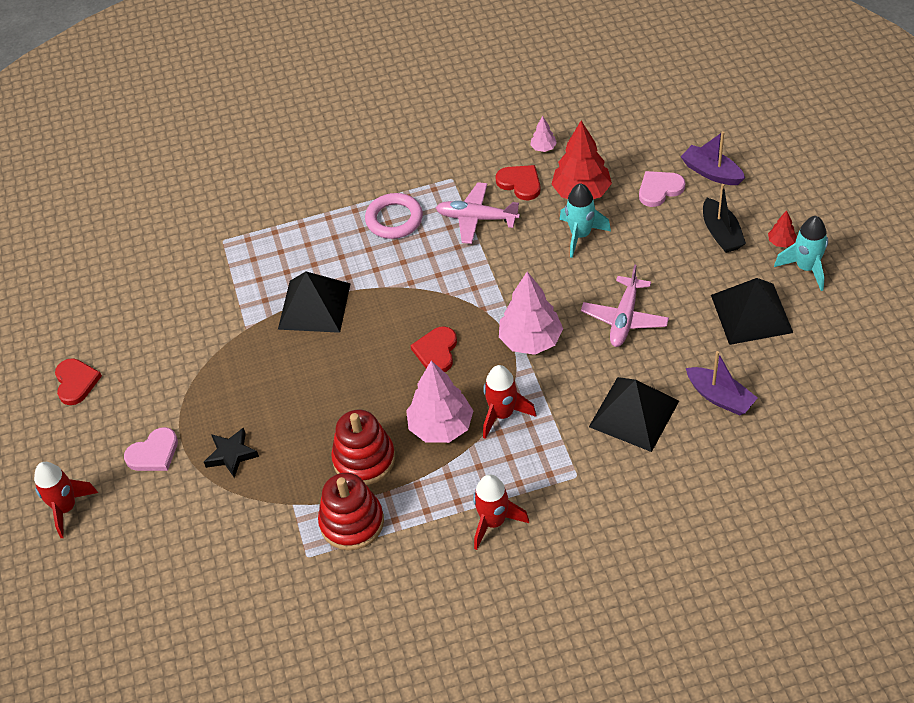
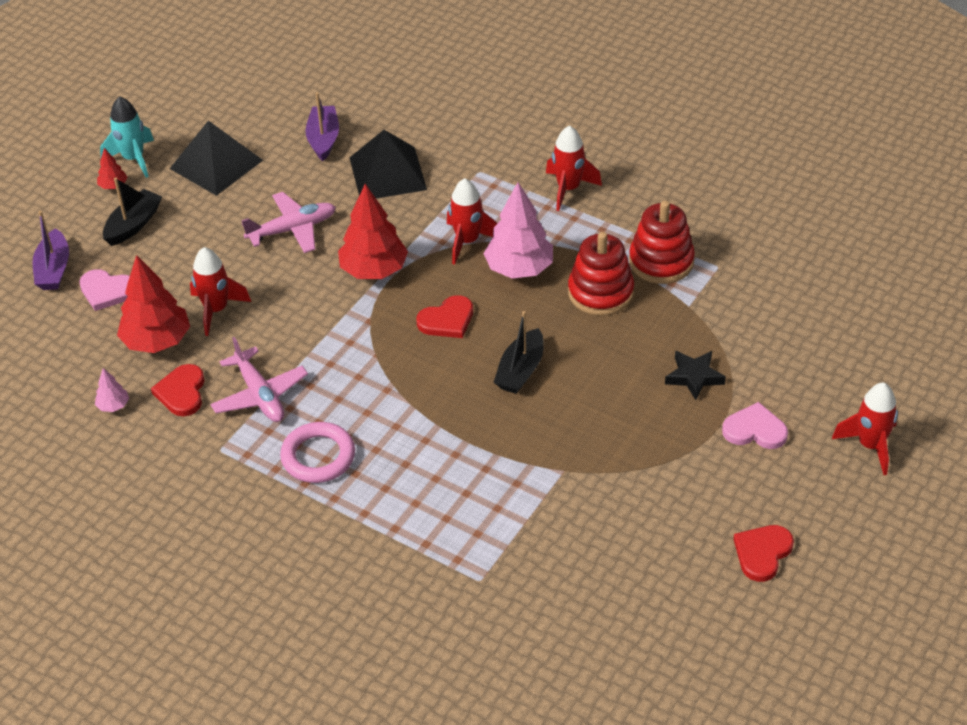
camera: 135 degrees left, 5 degrees down
(314, 306) = (485, 439): black pyramid -> none
(347, 361) = (520, 370): none -> black boat
(531, 340) = (374, 270): pink tree -> red tree
(580, 235) = (216, 310): turquoise rocket -> red rocket

